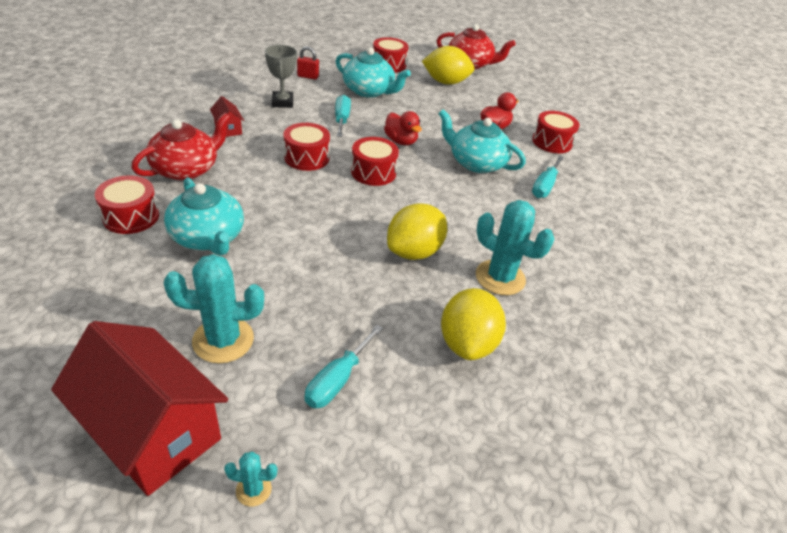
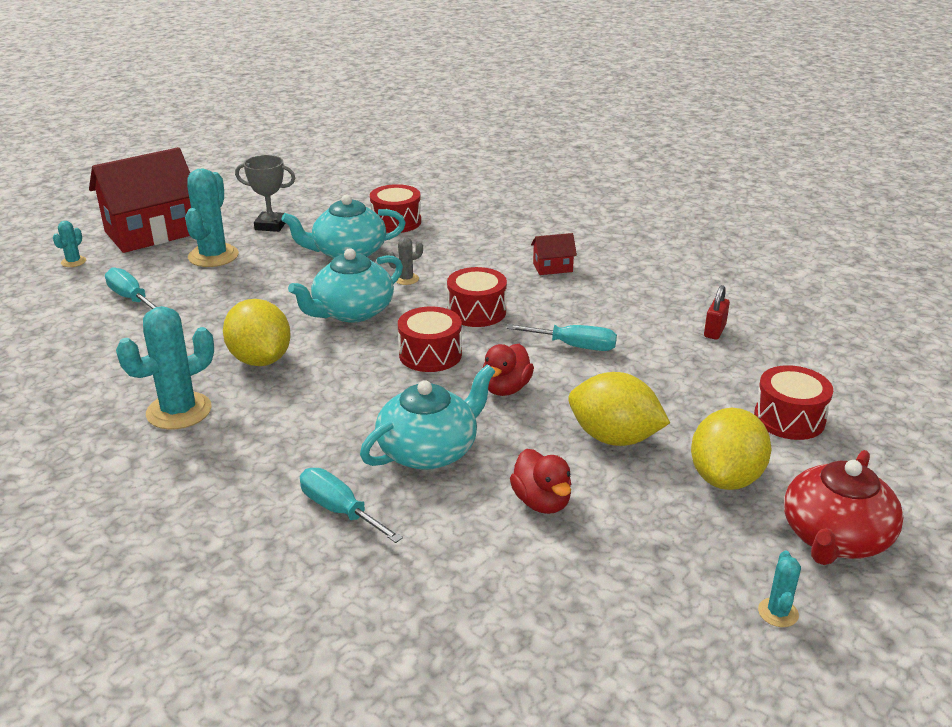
camera: 110 degrees right, 10 degrees down
(186, 169) = (469, 245): red teapot -> none
(259, 195) = (406, 279): none -> grey cactus
(282, 102) = (625, 305): grey trophy -> grey trophy (271, 225)
(369, 91) = (672, 382): turquoise teapot -> turquoise teapot (352, 312)
(401, 141) = (506, 388): red duck -> red duck turned 45 degrees counterclockwise
(467, 343) = (110, 368): yellow lemon -> yellow lemon (614, 438)
(521, 78) = (778, 613): none -> turquoise cactus
(552, 142) = (476, 569): red drum -> none

